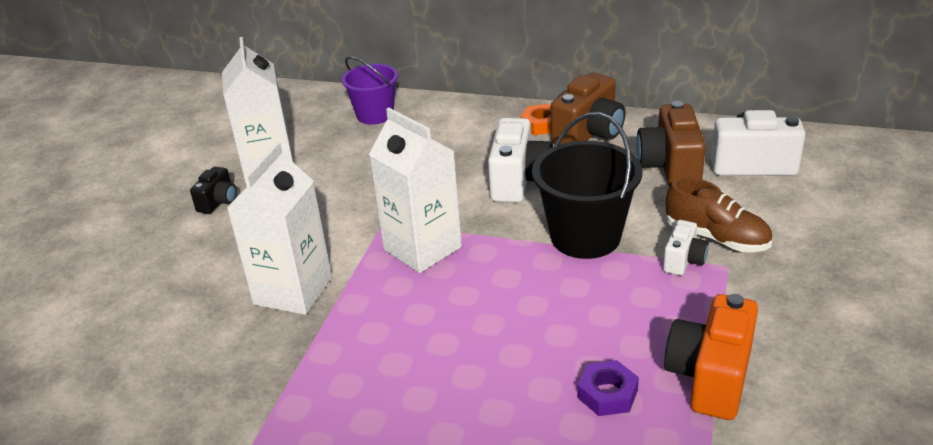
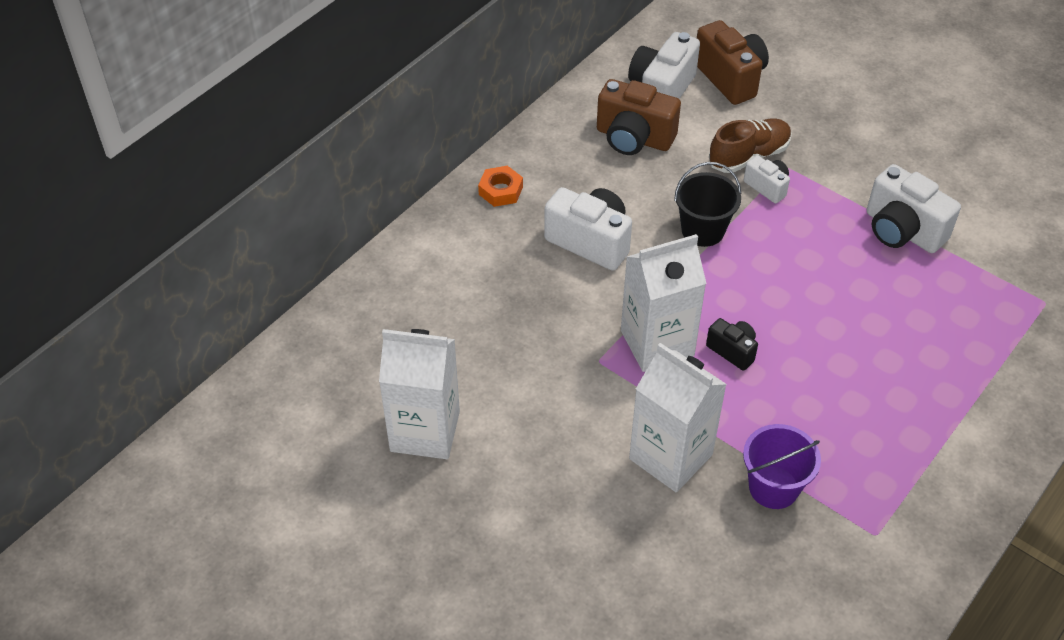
camera: 70 degrees left, 15 degrees up
(218, 202) = (471, 491): black camera -> black camera (732, 350)
(375, 115) = (380, 311): purple bucket -> purple bucket (773, 487)
(585, 237) = (703, 230): black bucket -> black bucket, size x0.66
(589, 133) = (542, 165): brown camera -> brown camera (730, 78)
(607, 394) = (896, 291): purple nut -> none
(710, 377) = (902, 231): orange camera -> white camera

